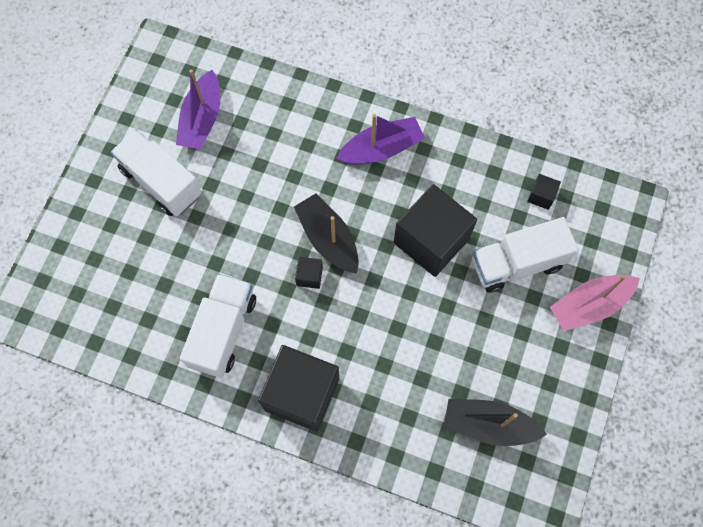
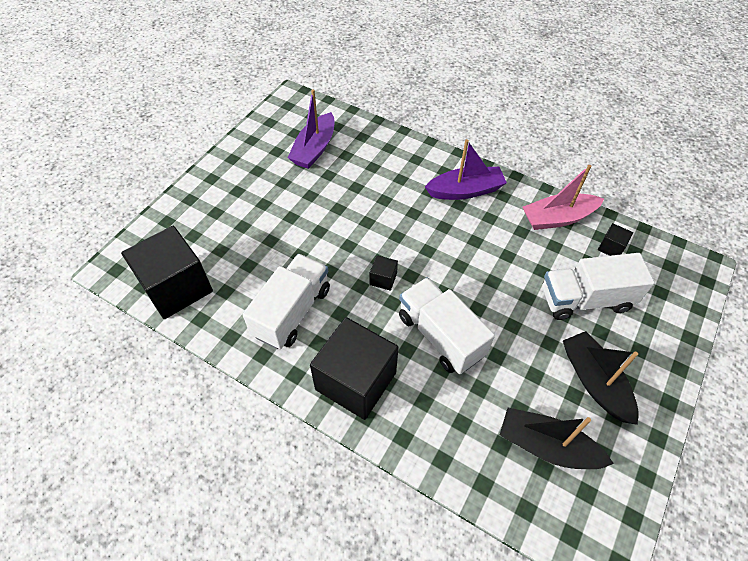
camera: 10 degrees right, 15 degrees down
(161, 182) = (268, 187): white truck -> white truck (440, 336)
(328, 239) = (406, 251): black boat -> black boat (594, 382)
(431, 241) = (503, 268): black cube -> black cube (176, 287)
(589, 305) = (658, 348): pink boat -> pink boat (558, 218)

